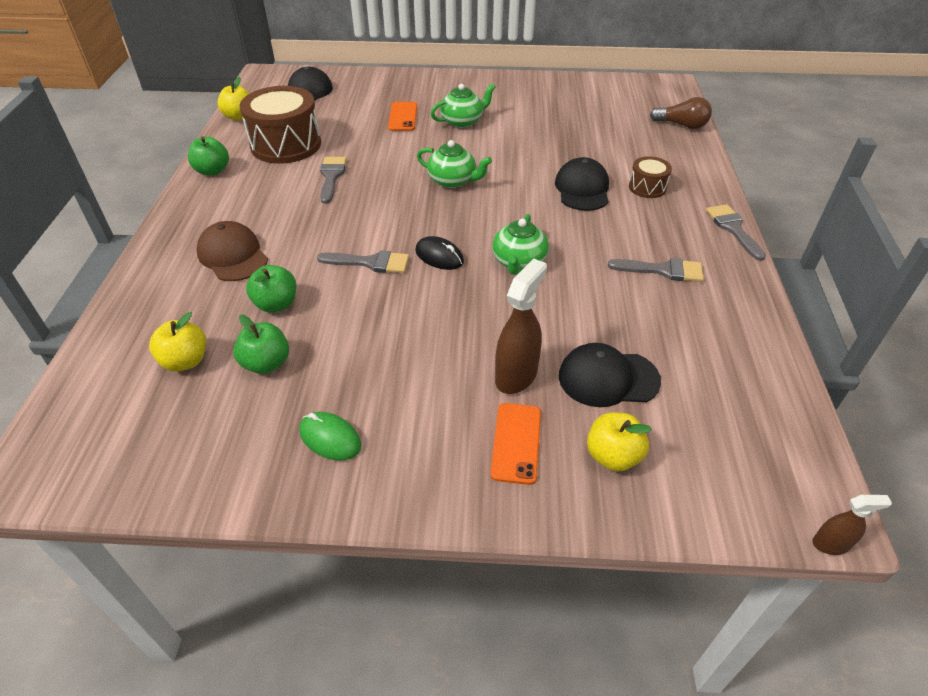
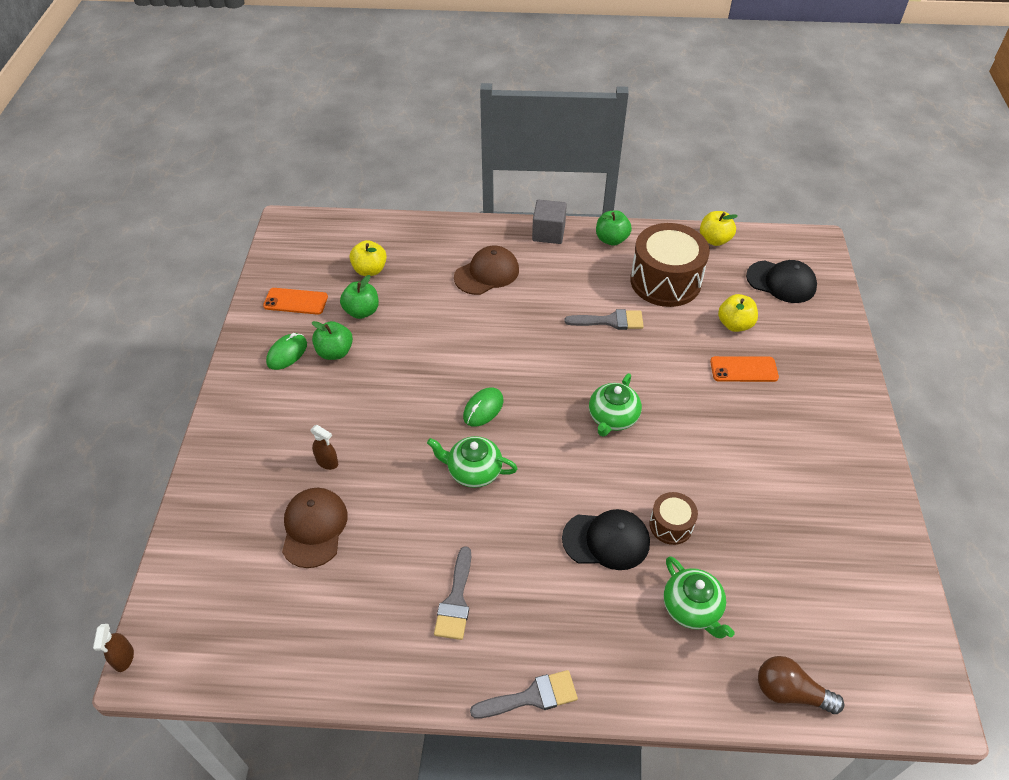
camera: 90 degrees right, 5 degrees up
(182, 210) = (548, 233): none -> grey cube
(276, 304) = (425, 307): green apple -> green apple (335, 352)
(370, 263) = (475, 360): grey brush -> none
(439, 256) = (483, 409): black mouse -> green mouse
(462, 121) = (745, 426): green teapot -> green teapot (692, 608)
(516, 375) = (327, 462): brown spray bottle -> brown spray bottle, size x0.54
(516, 443) = (261, 459): orange phone -> orange phone (295, 301)
(608, 378) = (314, 528): black cap -> brown cap
(613, 456) = (235, 521): yellow apple -> yellow apple (735, 324)
(647, 187) = (616, 613): brown drum -> brown drum (671, 525)
(682, 125) = (790, 692): brown light bulb -> brown light bulb turned 90 degrees clockwise

